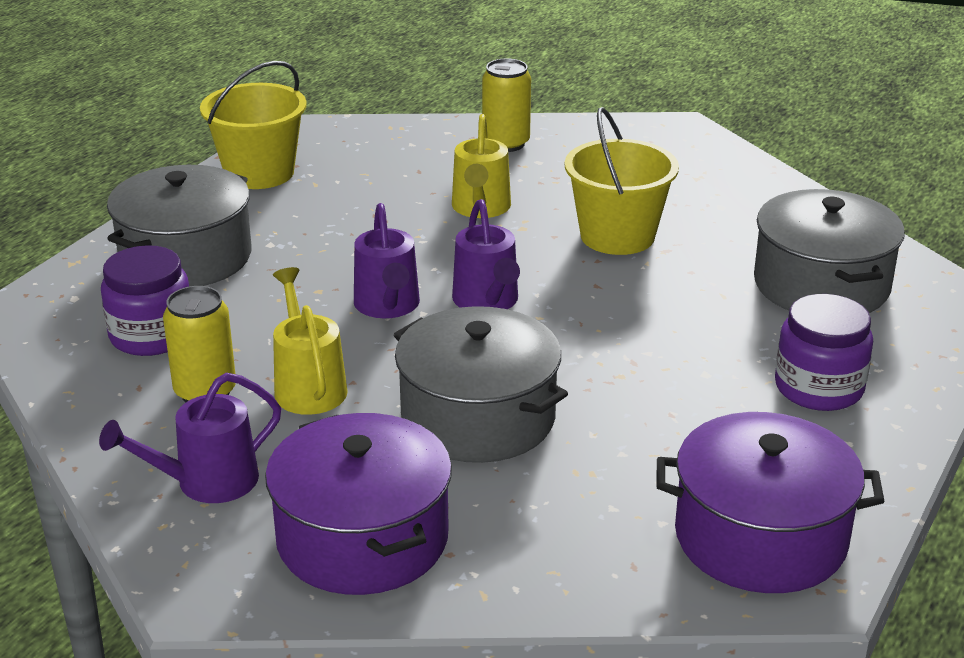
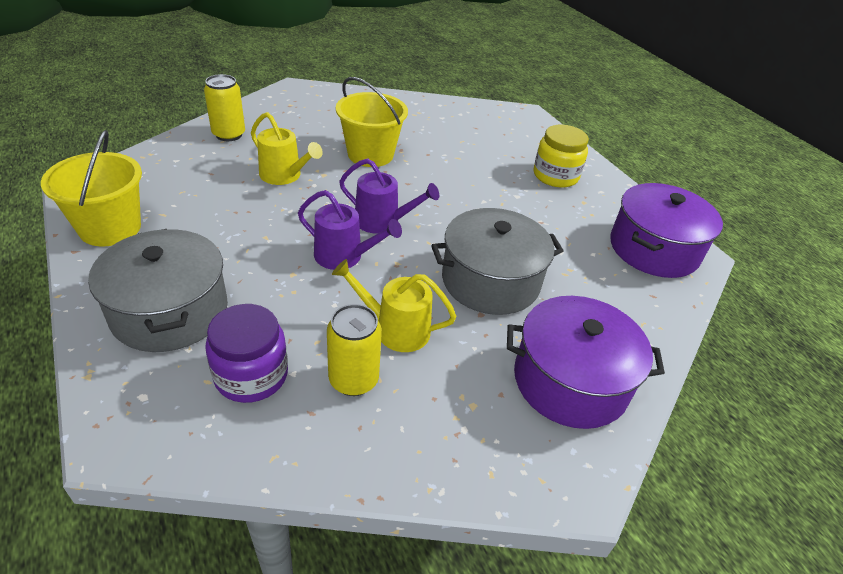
camera: 60 degrees left, 10 degrees up
(207, 482) = (460, 427): purple watering can -> none
(819, 388) = (555, 176): purple jar -> yellow jar
(821, 285) = (477, 132): grey pot -> none

